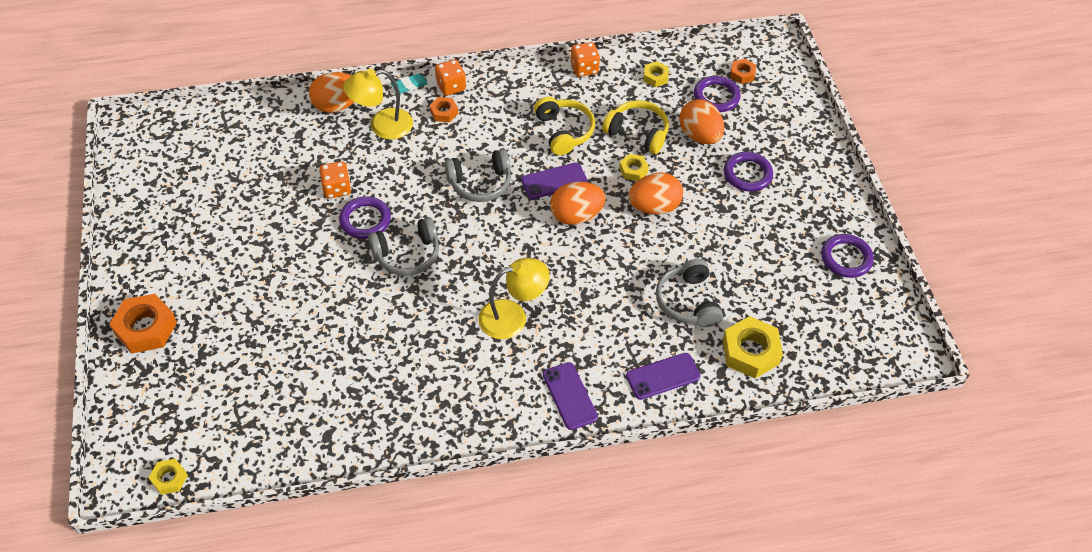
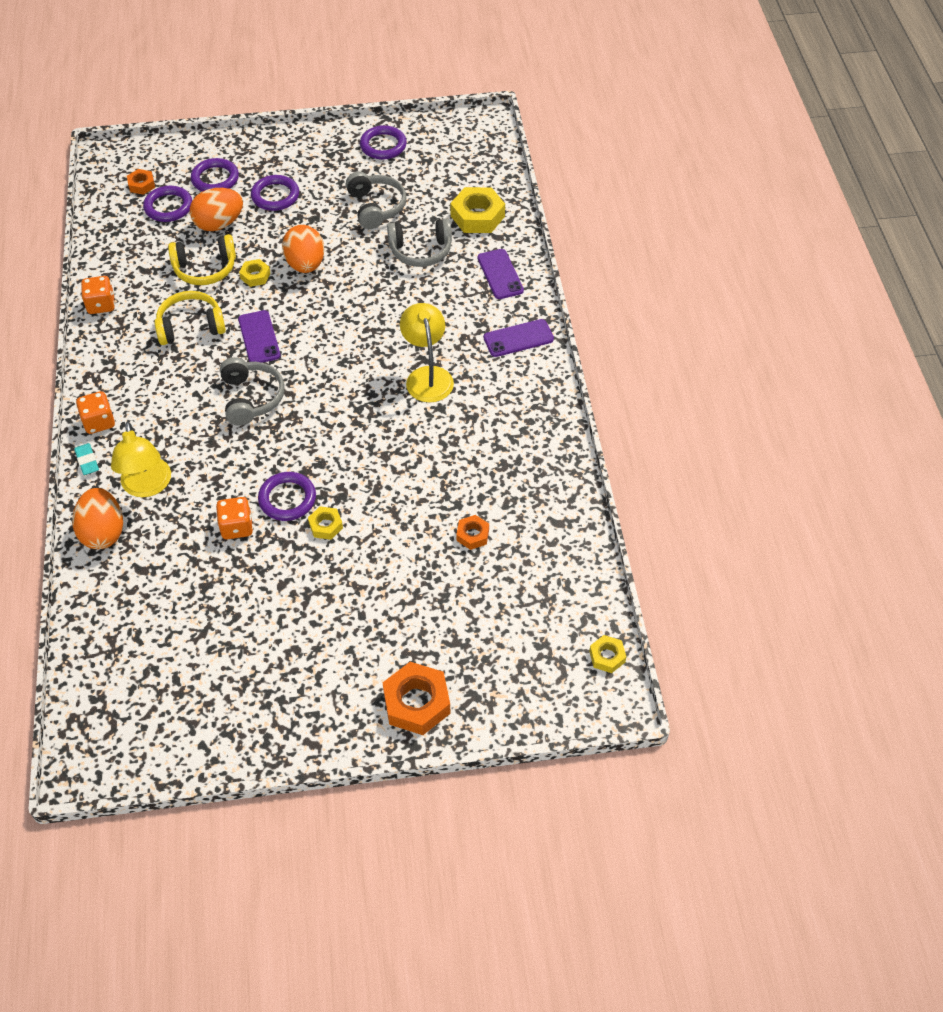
camera: 85 degrees left, 0 degrees up
(407, 255) = (340, 460): grey headphones -> grey headphones (376, 207)
(444, 112) = (139, 429): orange nut -> orange nut (472, 535)
(576, 215) = (308, 323): orange egg -> none
(638, 133) = (205, 269): yellow headphones -> yellow headphones turned 135 degrees counterclockwise
(655, 77) = (129, 249): yellow nut -> yellow nut (326, 526)
(762, 125) = (215, 179): none -> purple ring

